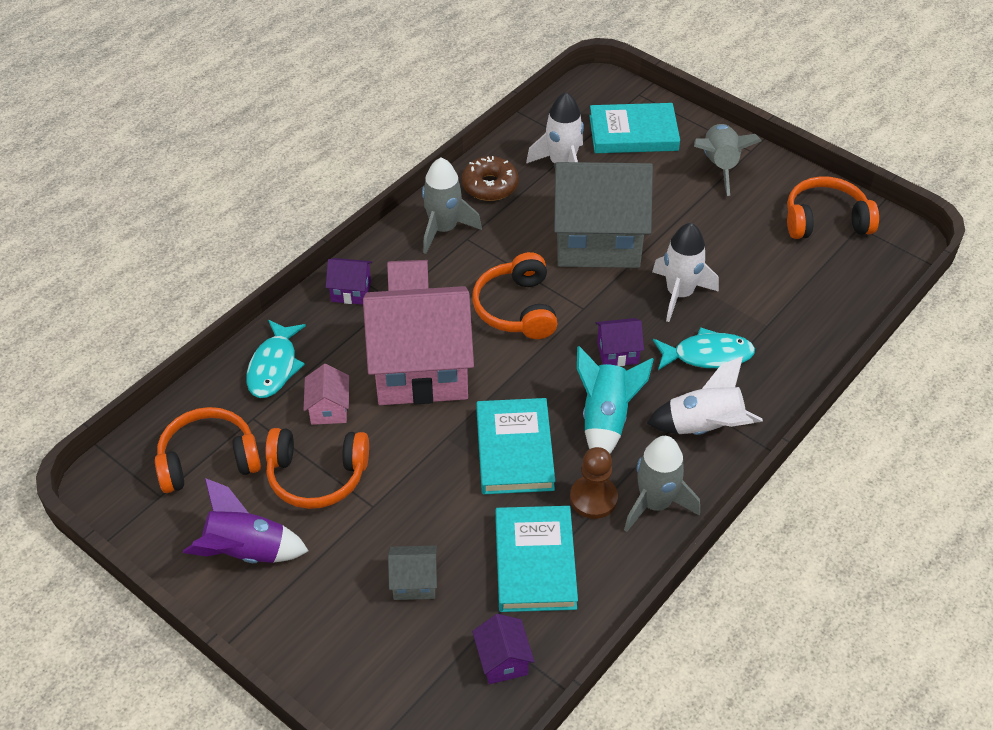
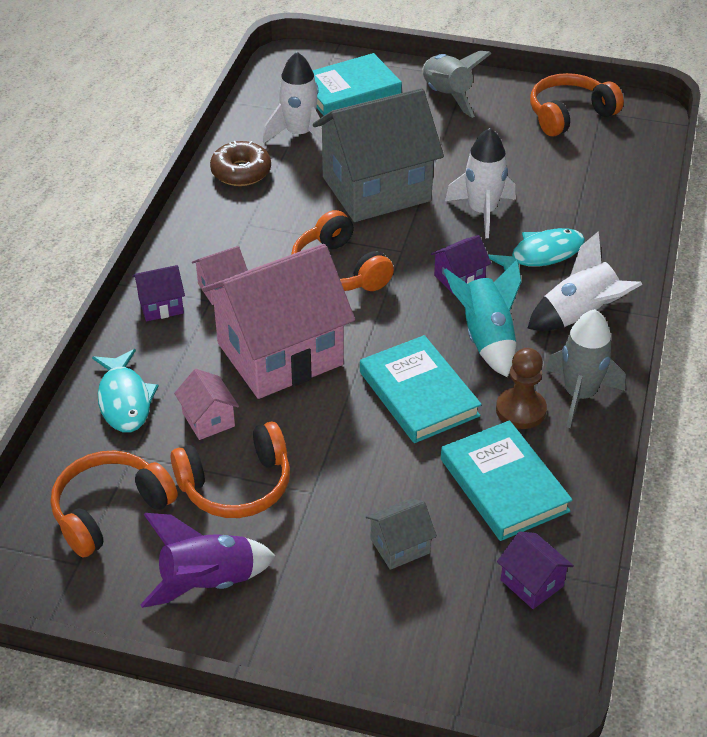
camera: 25 degrees left, 5 degrees down
(444, 229) = (220, 222): grey rocket -> none

